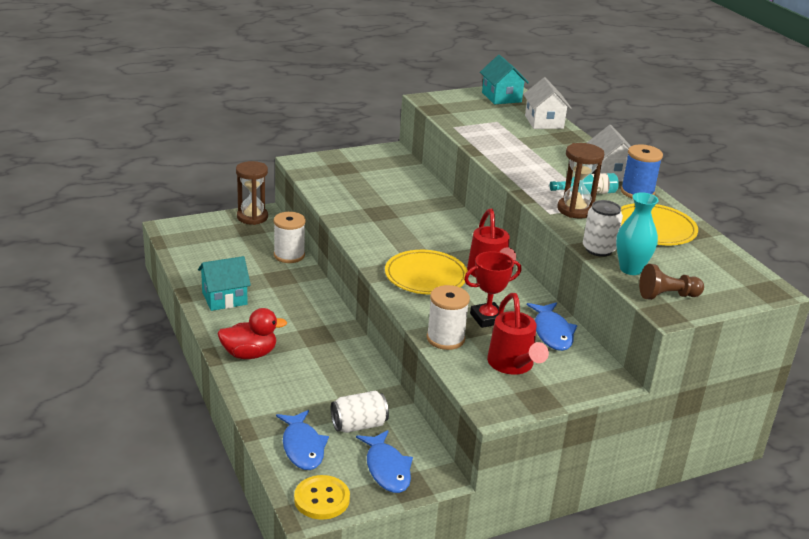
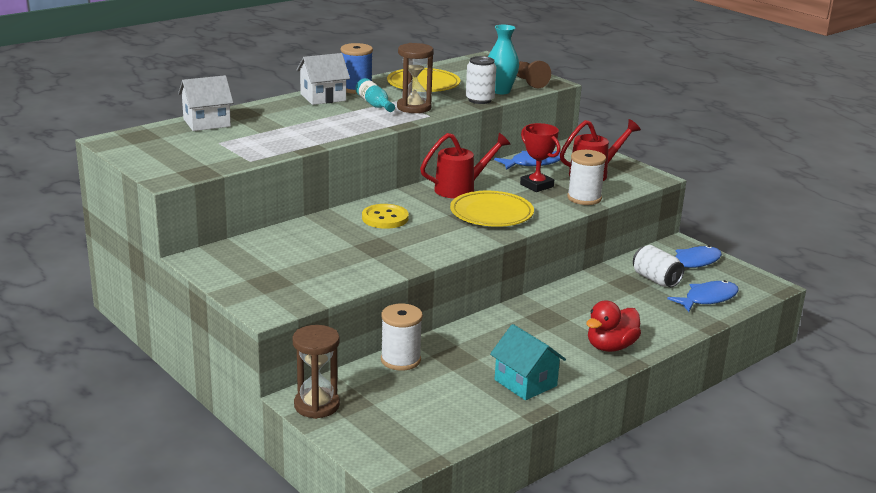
camera: 105 degrees left, 5 degrees down
(249, 354) = (611, 347): red duck -> red duck turned 105 degrees counterclockwise
(322, 499) = (753, 282): yellow button -> yellow button (385, 218)
(501, 97) = (138, 143): turquoise house -> none

